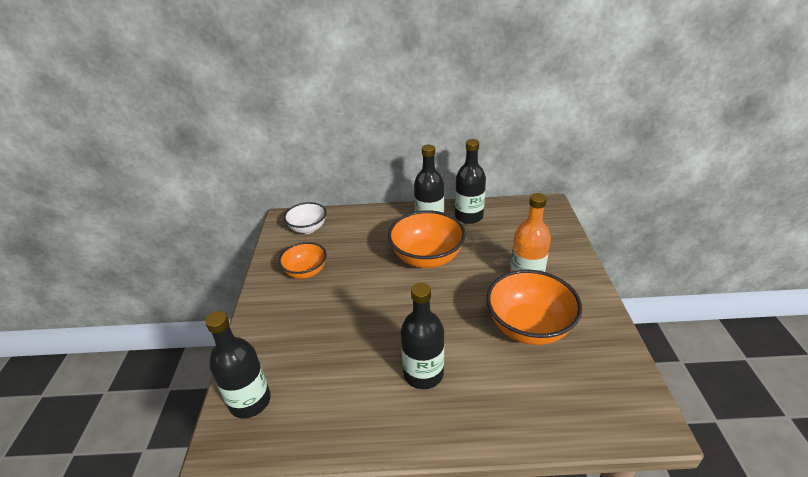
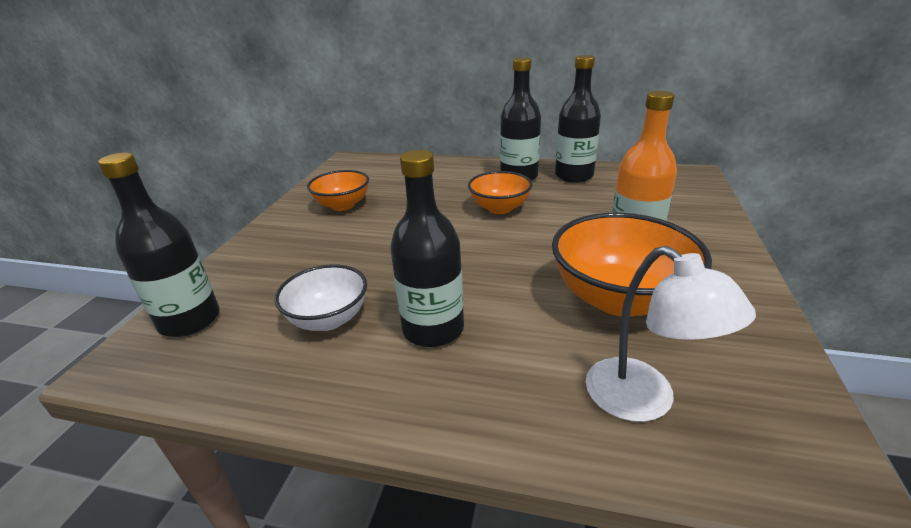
camera: 15 degrees right, 5 degrees down
(308, 228) = (369, 169): white bowl -> white bowl (329, 319)
(427, 258) = (499, 208): orange bowl -> orange bowl, size x0.61
(559, 398) = (644, 401): none -> white lamp

